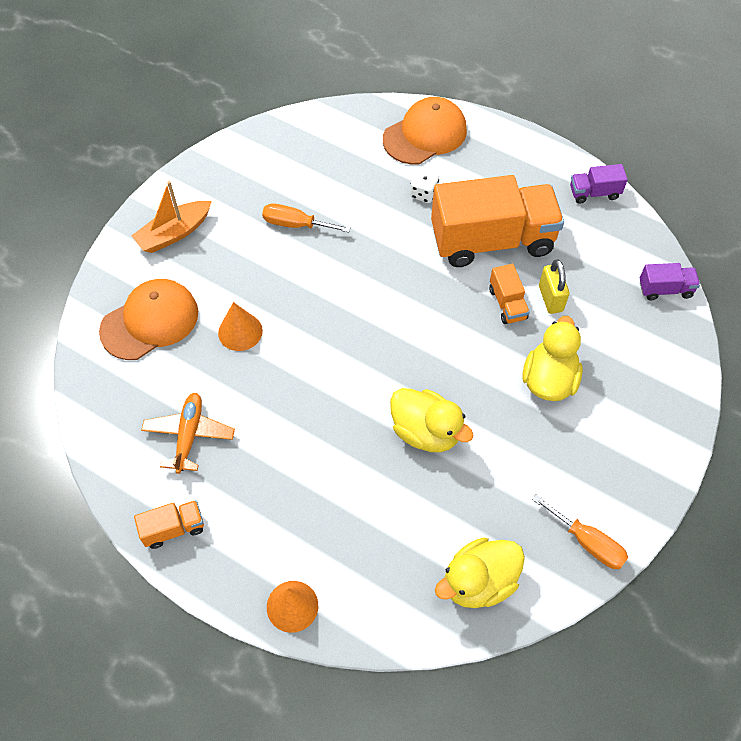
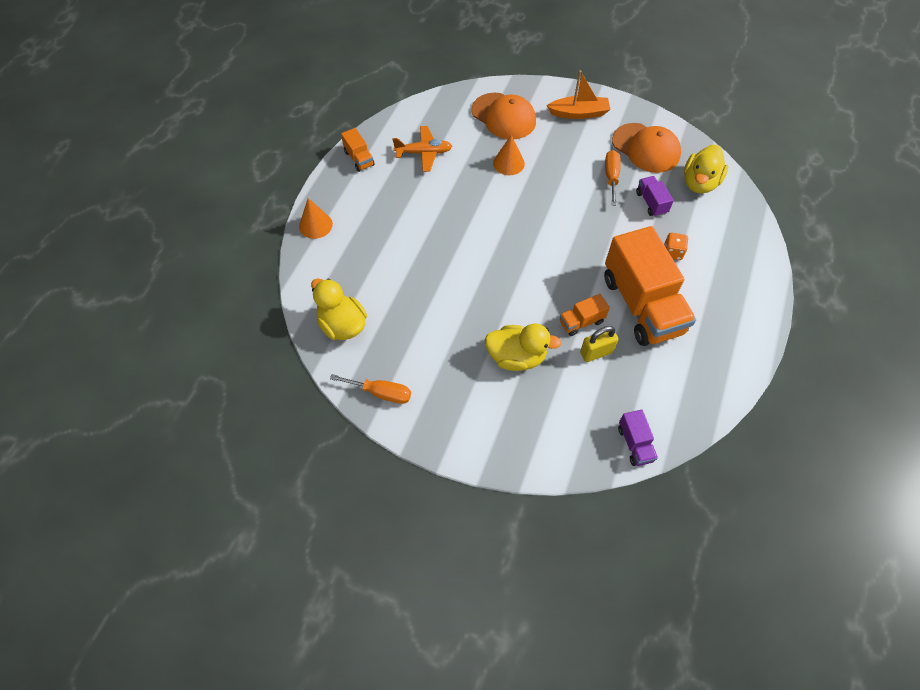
camera: 80 degrees right, 0 degrees up
(174, 233) = (579, 113): orange boat -> orange boat turned 135 degrees clockwise
(423, 194) = (672, 252): white dice -> orange dice
(425, 134) = (737, 245): orange cap -> orange cap (646, 148)
(426, 432) = (453, 280): yellow duck -> yellow duck (699, 183)
(587, 542) = (381, 393): orange screwdriver -> orange screwdriver turned 105 degrees counterclockwise
(594, 193) = (725, 380): purple truck -> purple truck (651, 203)

